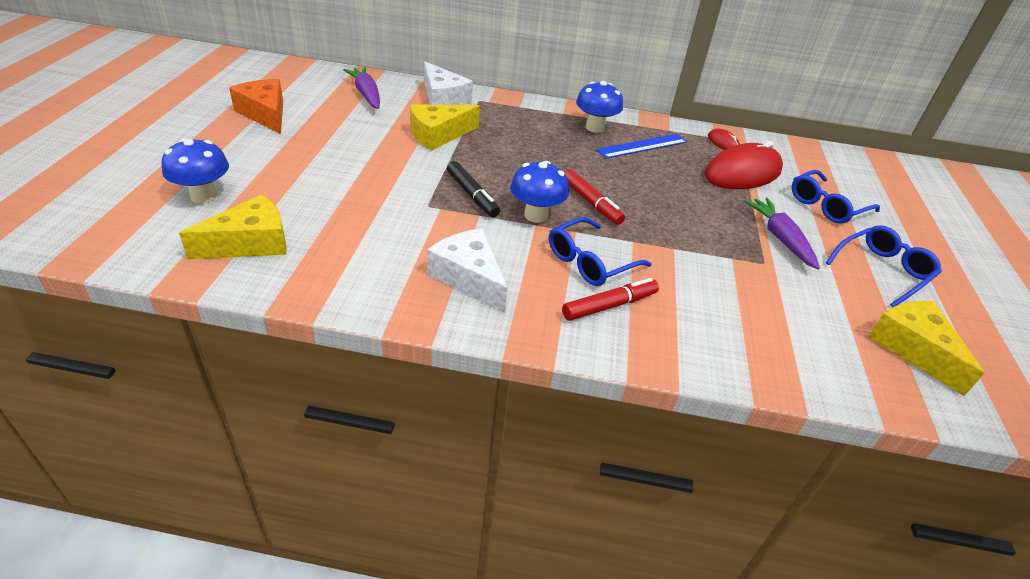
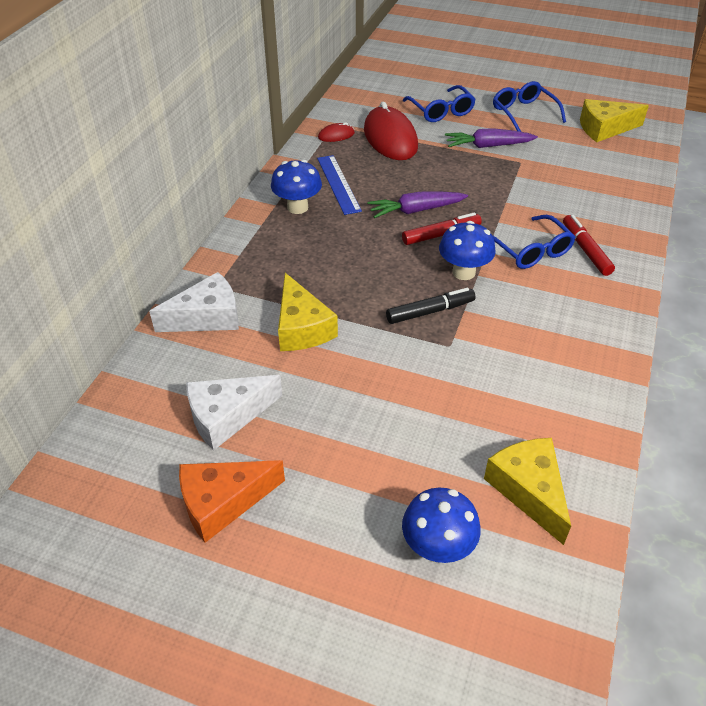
camera: 75 degrees left, 5 degrees up
(366, 94) = (180, 391): purple carrot -> purple carrot (416, 210)
(469, 277) = (563, 325): white cheese -> white cheese (227, 416)

